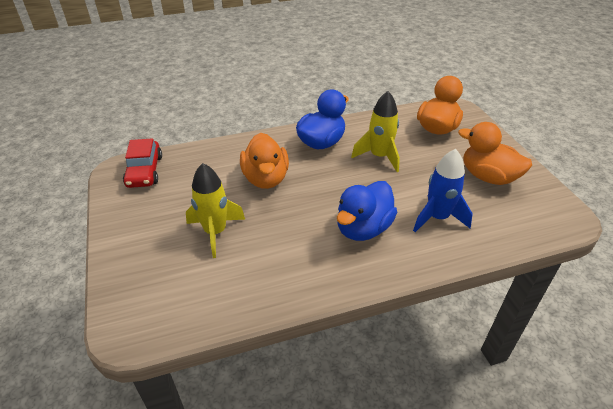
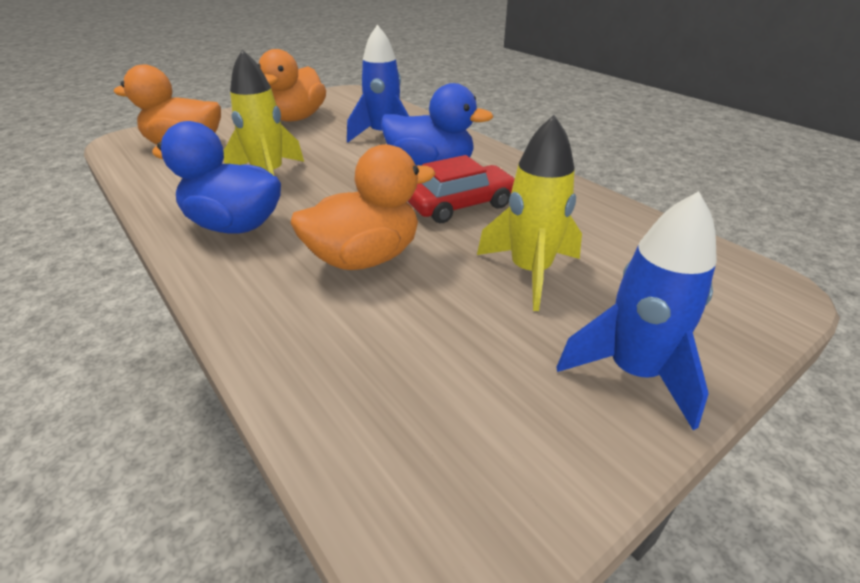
camera: 110 degrees left, 5 degrees down
(131, 236) = (633, 372): none -> blue rocket
(144, 171) = (423, 465): red car -> red car (460, 205)

